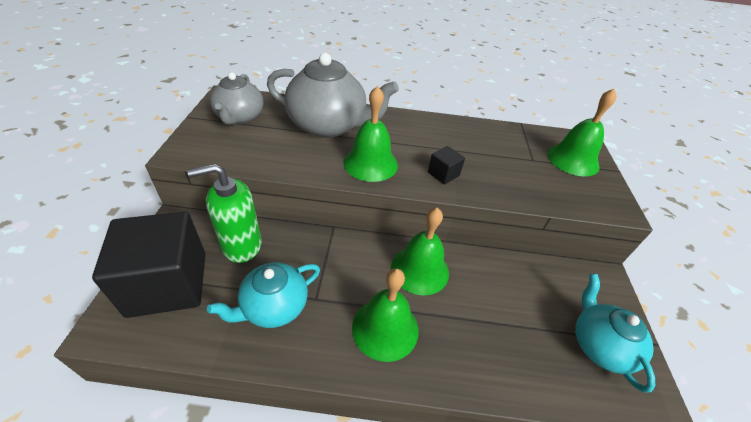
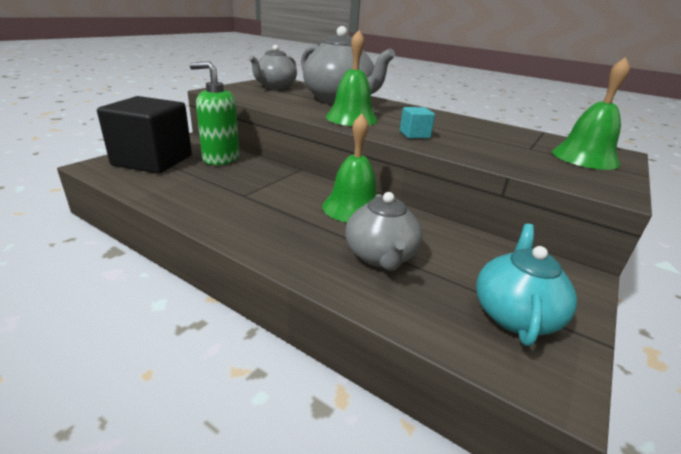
camera: 30 degrees right, 15 degrees down
(274, 307) = (208, 189): turquoise teapot -> none
(385, 328) = (282, 225): green bell -> none
(443, 174) = (414, 134): black cube -> turquoise cube
(485, 328) = (380, 256): none -> grey teapot

